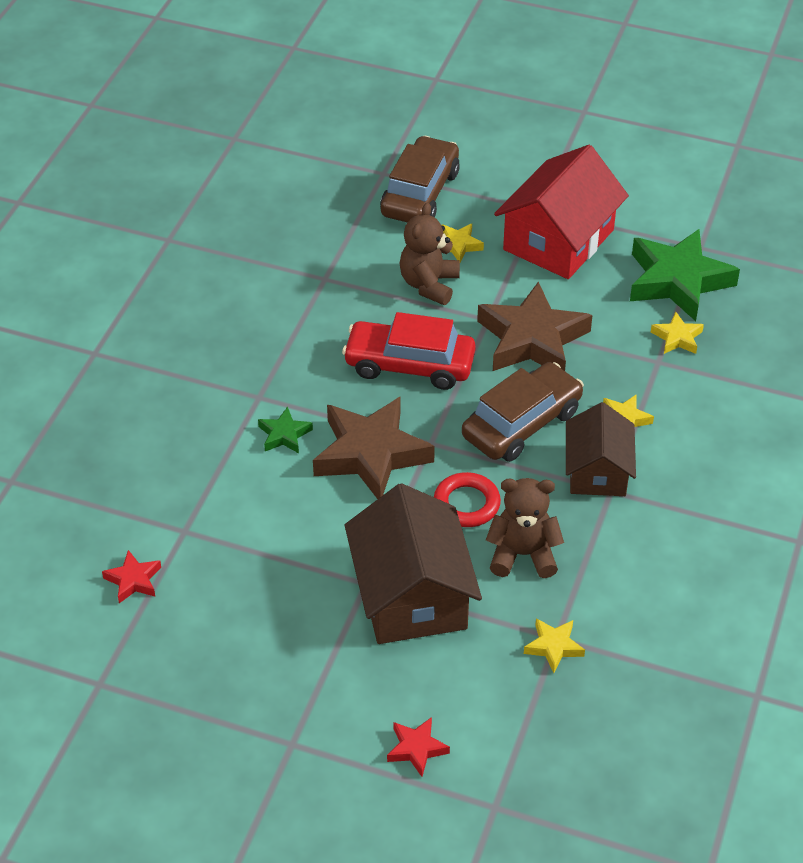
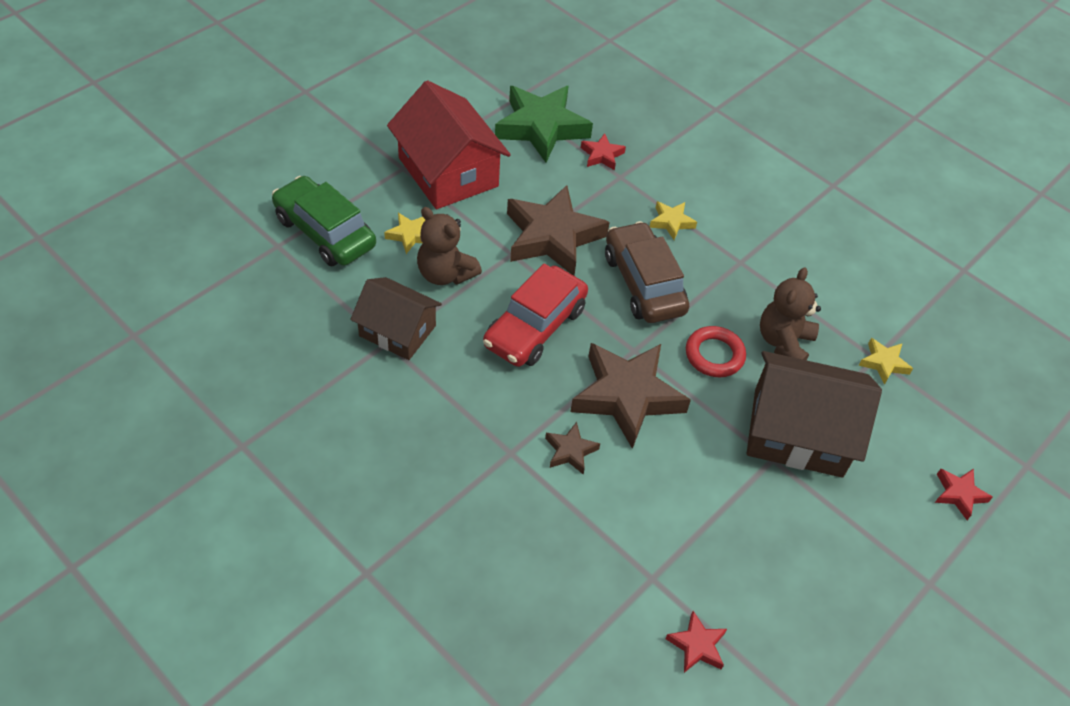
camera: 70 degrees left, 5 degrees up
(284, 435) = (570, 451): green star -> brown star
(420, 193) = (325, 232): brown car -> green car
(597, 471) = (716, 260): brown house -> brown house (397, 331)
(677, 338) = (602, 155): yellow star -> red star

